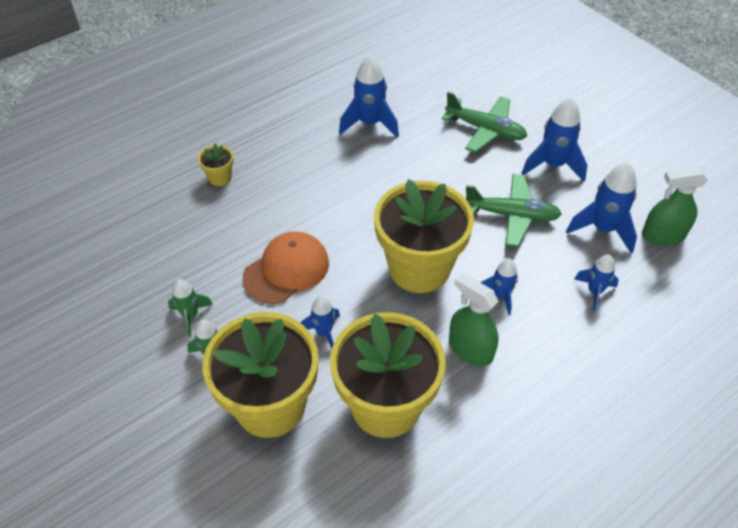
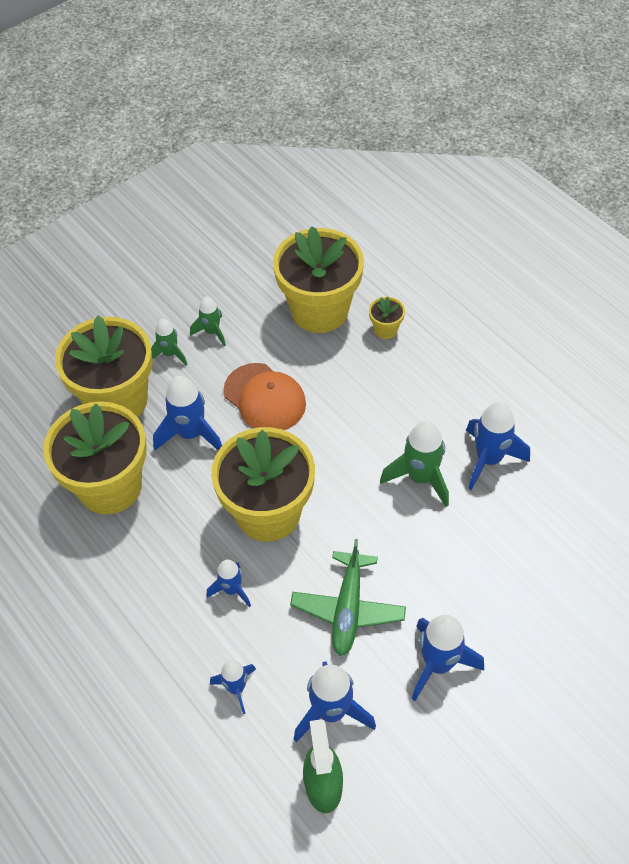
camera: 90 degrees right, 5 degrees up
(184, 225) = (319, 310): none -> yellow flower pot
(324, 332) = (191, 434): blue rocket -> blue rocket, size x1.67
(385, 164) = (420, 477): none -> green rocket
(470, 349) = (166, 558): green spray bottle -> none
(485, 130) = (495, 587): green plane -> none

